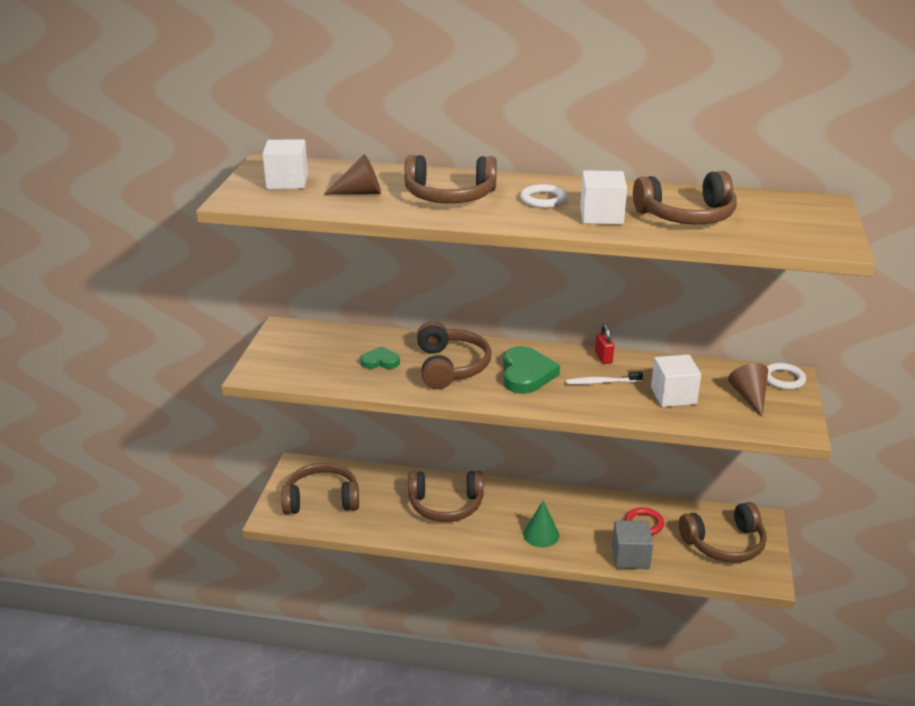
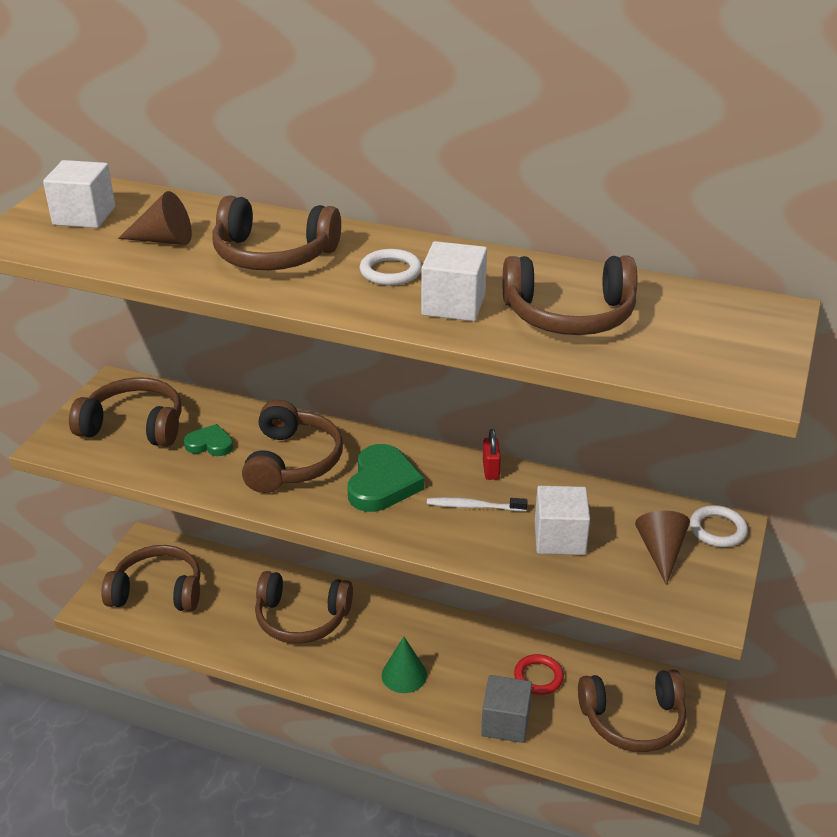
camera: 10 degrees right, 5 degrees up
(314, 355) = (134, 426): none -> brown headphones

